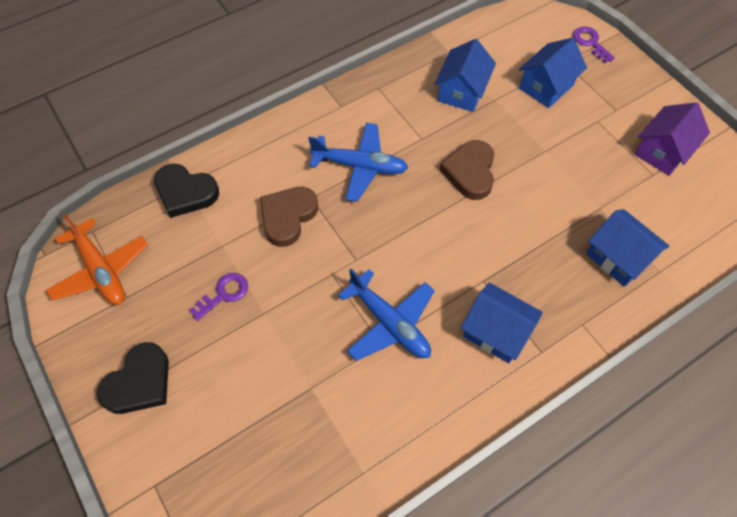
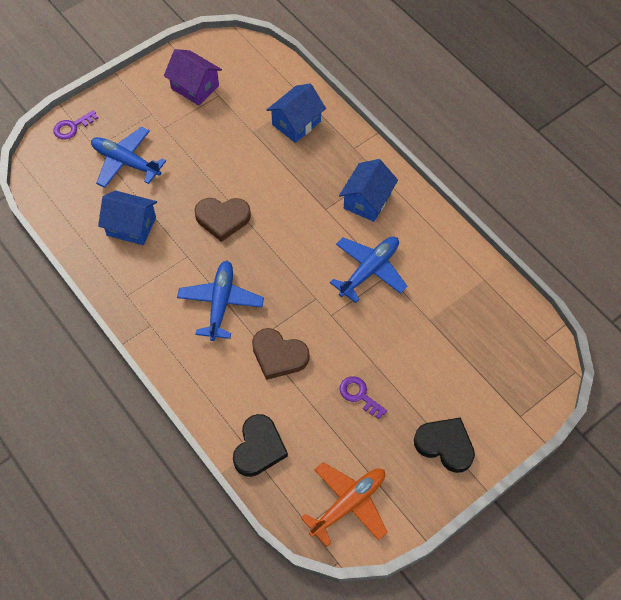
camera: 95 degrees left, 0 degrees up
(546, 86) = (125, 162): blue house -> blue plane

